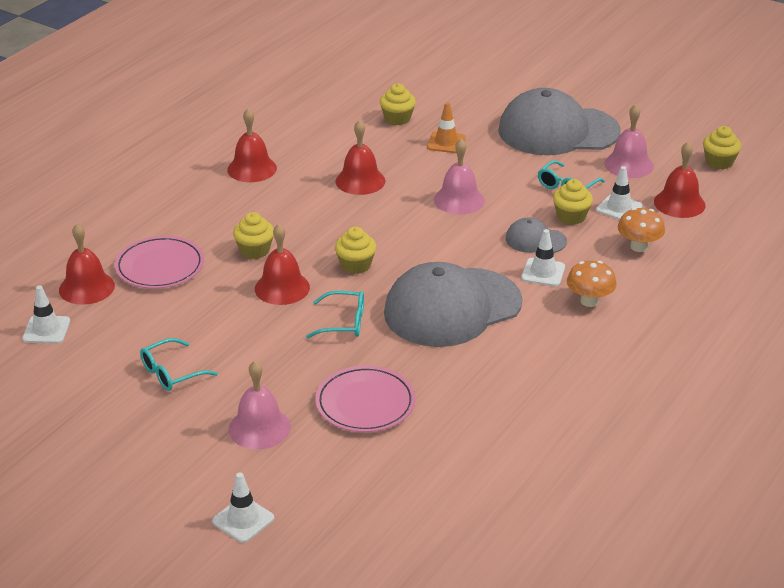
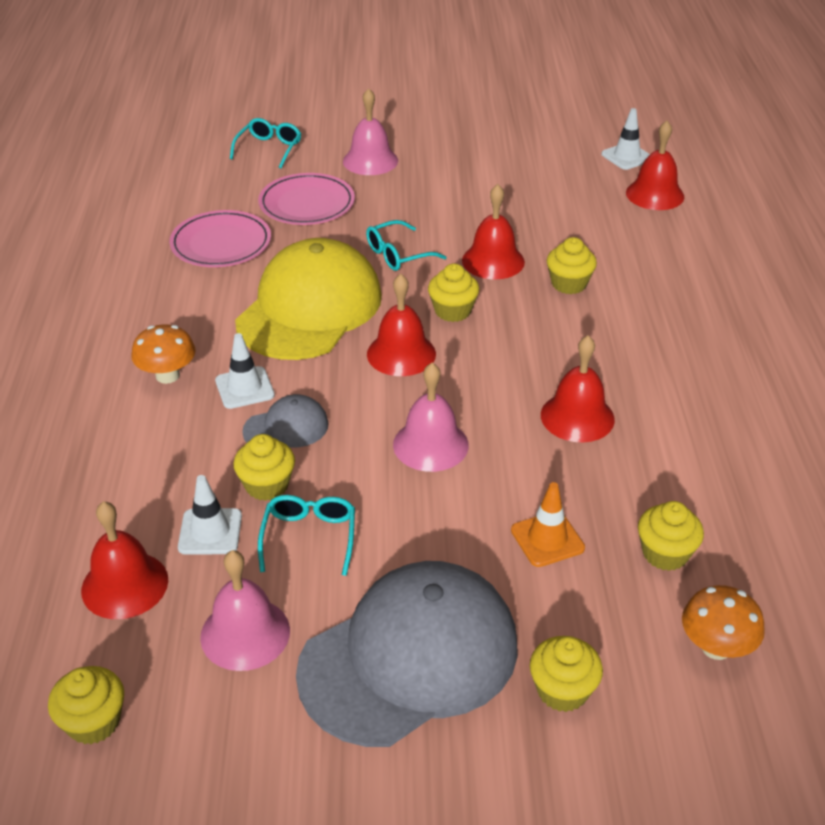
camera: 145 degrees right, 5 degrees up
(160, 267) = (627, 234): pink plate -> pink plate (221, 244)
(171, 373) = (486, 167): turquoise glasses -> turquoise glasses (269, 149)
(243, 520) = (315, 115): white traffic cone -> none
(252, 169) = (716, 374): red bell -> red bell (401, 354)
(452, 308) = (309, 309): grey cap -> yellow cap
(502, 100) = (562, 690): none -> yellow cupcake
(639, 247) = (147, 477): orange mushroom -> orange mushroom (716, 647)

